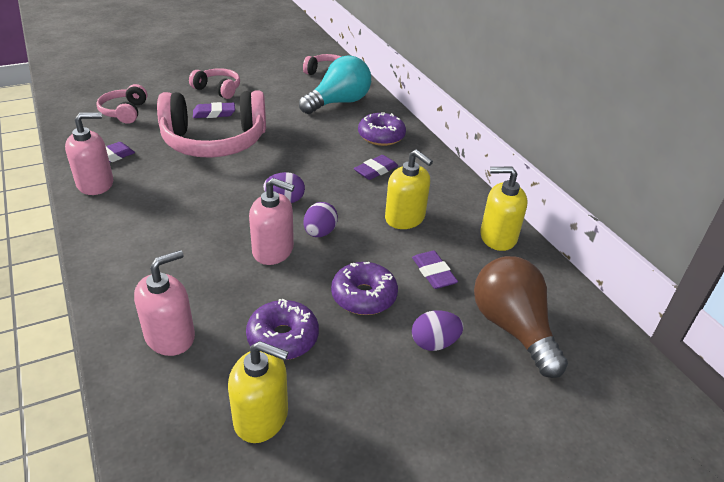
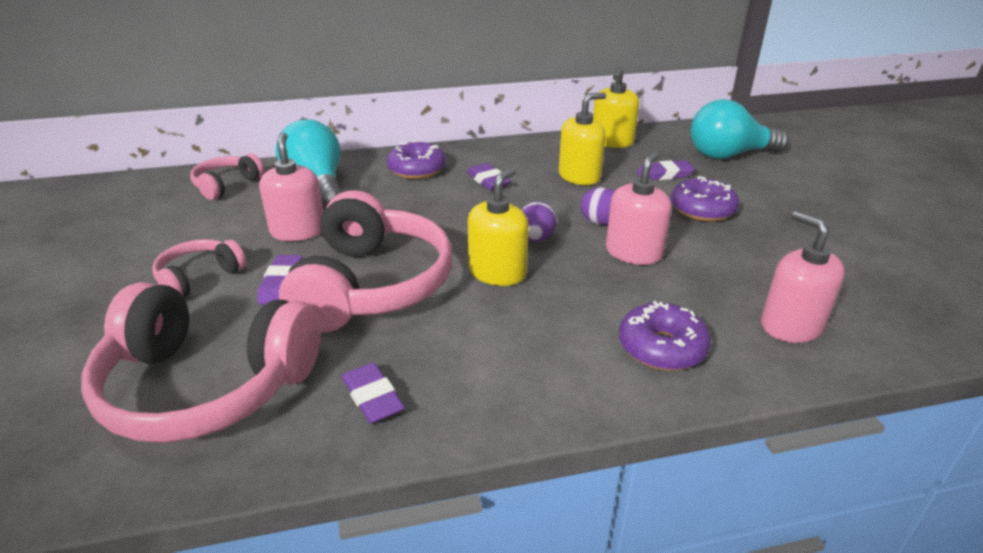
camera: 75 degrees left, 5 degrees down
(95, 184) = (454, 409): pink soap dispenser -> pink soap dispenser (298, 231)
(124, 112) = (207, 386): pink headphones -> pink headphones, size x2.02
(261, 417) = (875, 273): yellow soap dispenser -> yellow soap dispenser (497, 272)
(283, 338) = (771, 255): purple donut -> purple donut (661, 347)
(434, 343) = (755, 186): purple egg -> none
(512, 328) = (728, 155): brown light bulb -> turquoise light bulb

